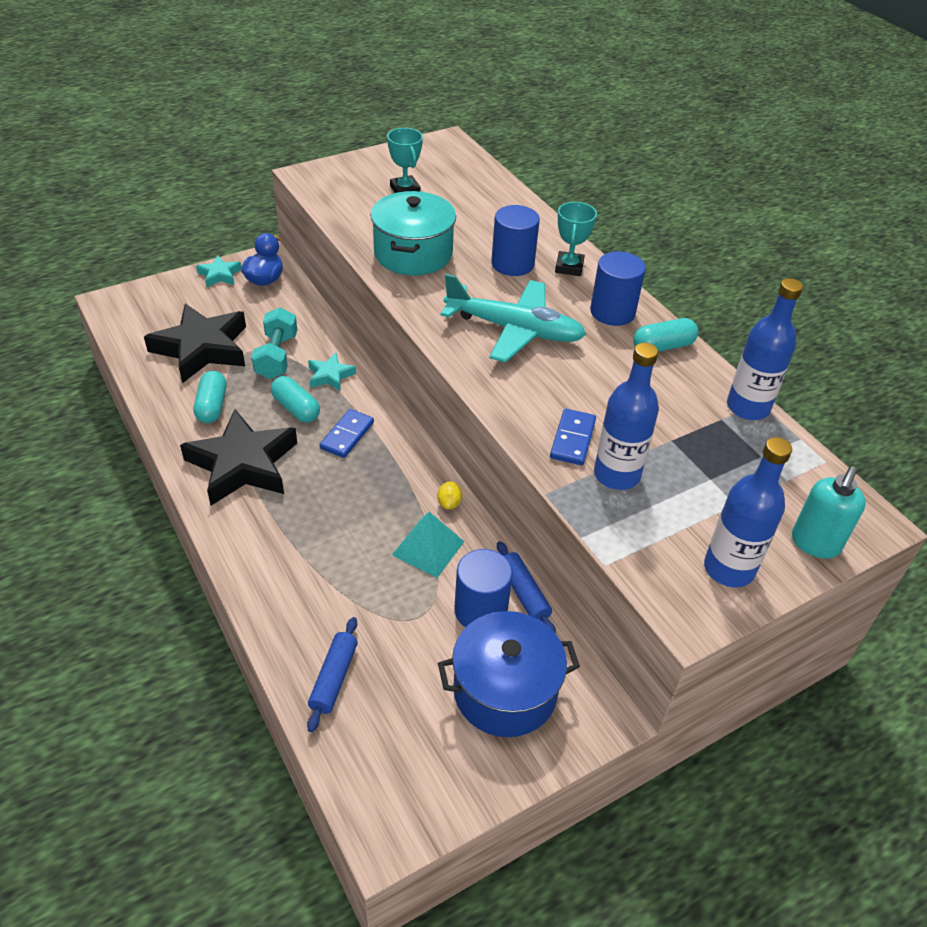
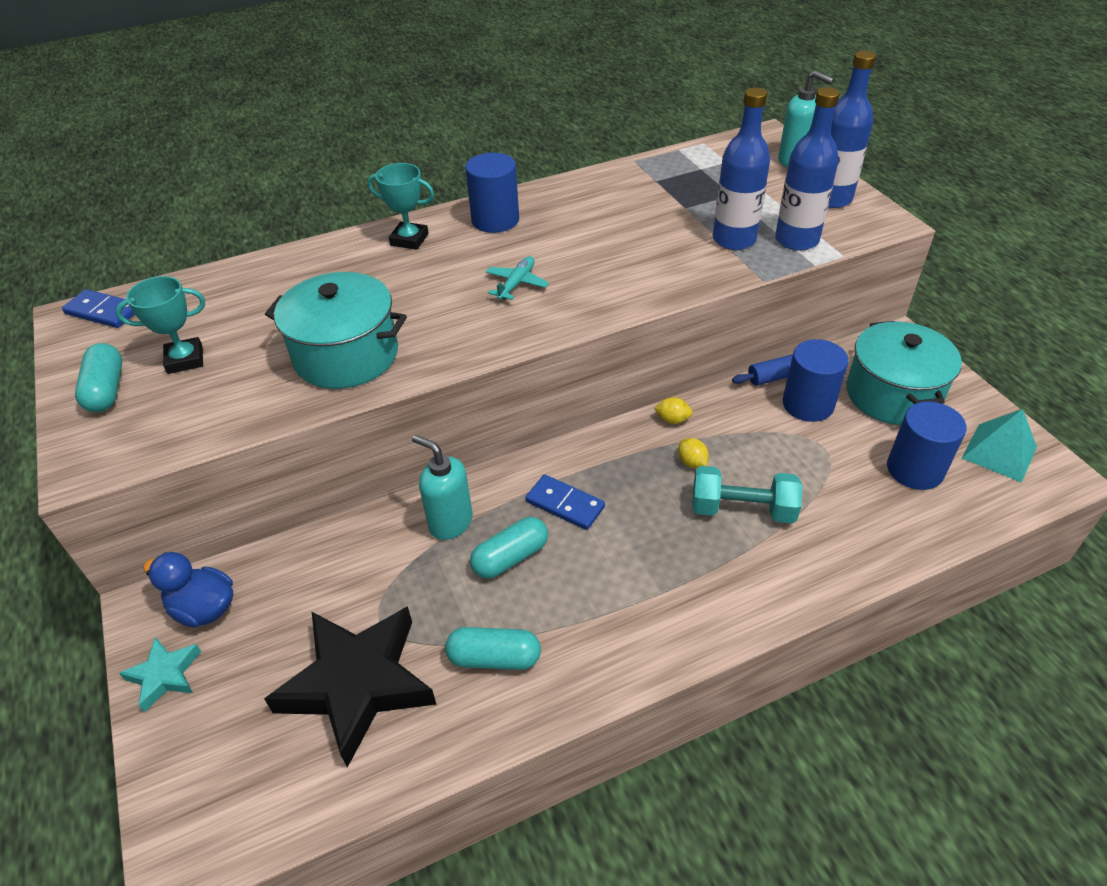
camera: 80 degrees left, 0 degrees up
(242, 464) = (613, 611): black star -> none
(277, 356) = (398, 584): turquoise dumbbell -> turquoise dumbbell (742, 509)
(330, 375) = (450, 522): turquoise star -> turquoise soap dispenser
(334, 678) = (913, 512): blue rolling pin -> none
(395, 515) = (692, 462): none -> yellow lemon
(428, 548) = (735, 438): turquoise pyramid -> turquoise pyramid (999, 452)
(505, 691) = (892, 394): blue pot -> turquoise pot
(512, 264) = (392, 277): blue cylinder -> blue cylinder (915, 469)
(514, 330) = (516, 284): turquoise plane -> turquoise plane, size x0.45
(573, 439) = (689, 259): blue domino -> blue domino (103, 311)
(663, 346) = (554, 198): turquoise capsule -> turquoise capsule (106, 390)
(748, 407) = (640, 166): blue bottle -> blue bottle (796, 240)

